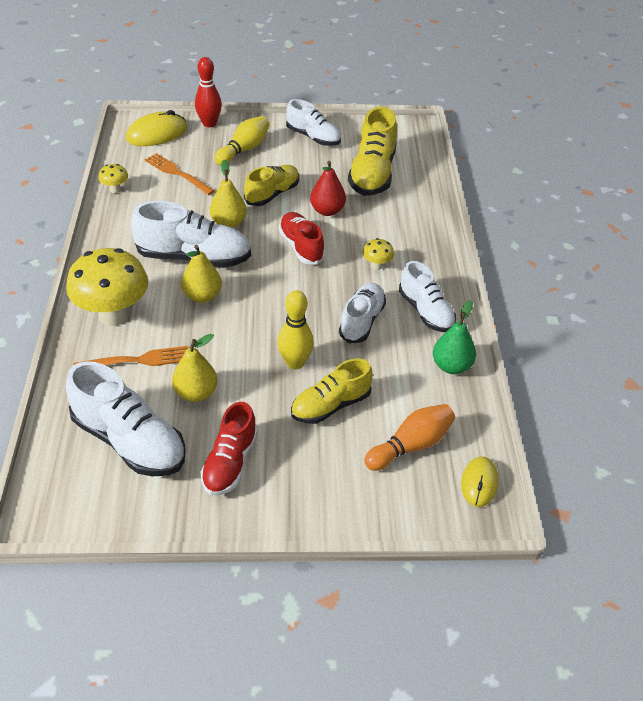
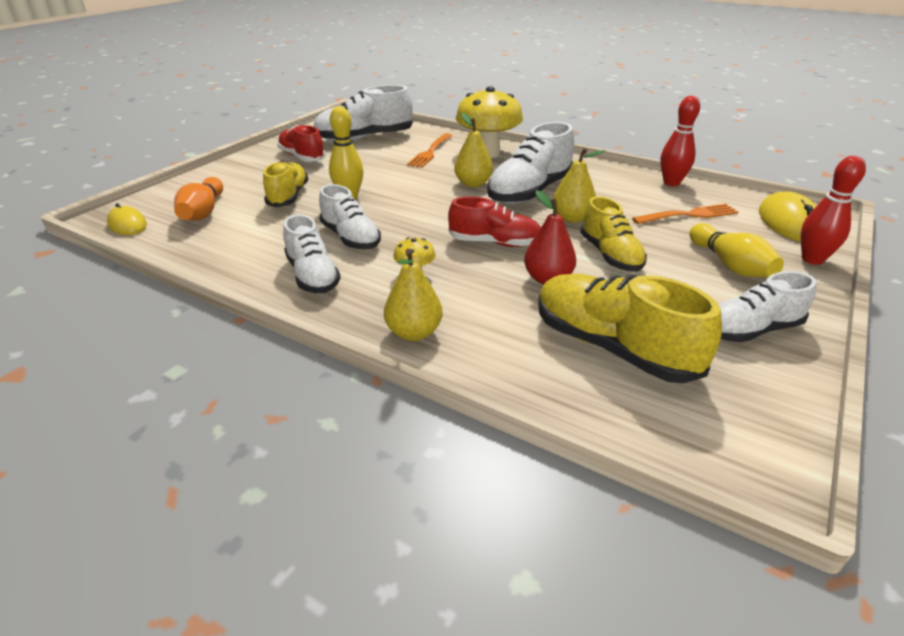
camera: 125 degrees right, 10 degrees down
(115, 190) = (671, 183): yellow mushroom -> red bowling pin
(196, 393) = (373, 161): yellow pear -> yellow pear (414, 332)
(425, 311) = (312, 276): white shoe -> white shoe turned 120 degrees counterclockwise
(451, 366) = (232, 260): green pear -> none

